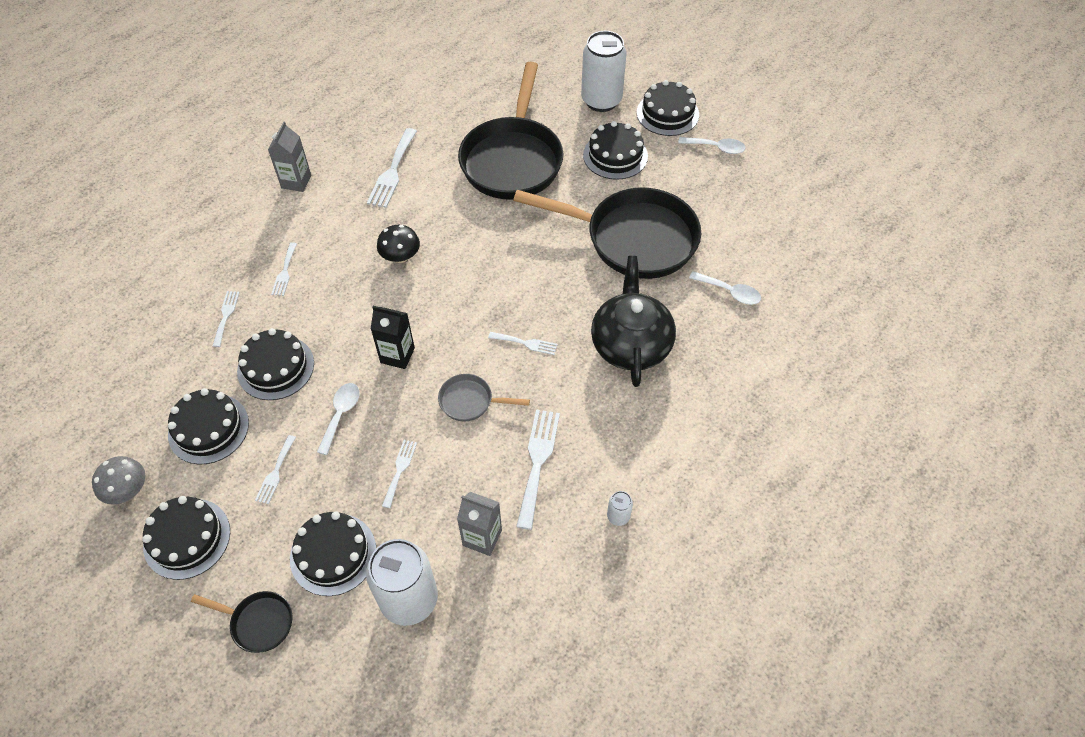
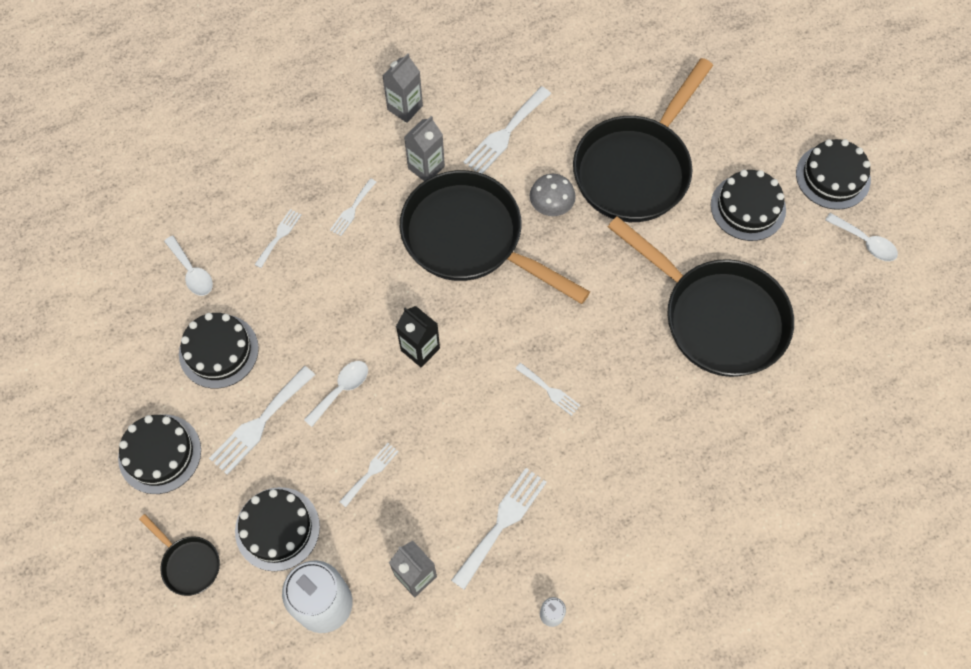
camera: 25 degrees right, 10 degrees up
(127, 490) = (127, 382): grey mushroom -> grey mushroom (551, 205)
(275, 367) = (302, 312): black cake -> none
(275, 472) = (260, 423): white fork -> white fork, size x1.75
(336, 218) = (426, 167): none -> grey carton
(400, 256) = (470, 239): black mushroom -> black pan
(470, 401) = (467, 430): grey pan -> none
(601, 100) = (767, 131): white can -> none
(631, 344) = (654, 437): black teapot -> none
(730, 292) = (787, 423): white spoon -> white spoon (192, 272)

